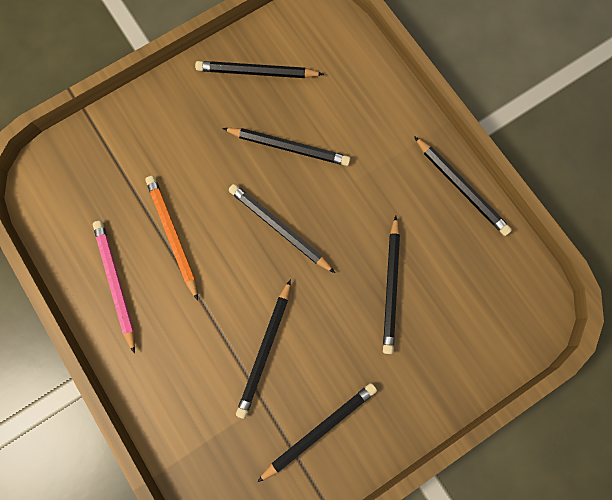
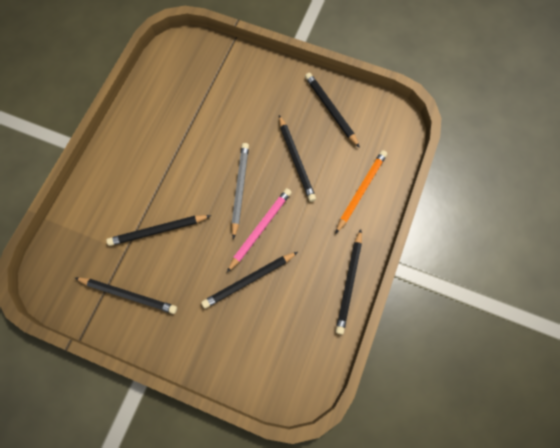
camera: 55 degrees right, 5 degrees down
(116, 283) = (145, 123): pink pencil -> pink pencil (260, 229)
(173, 235) = (194, 133): orange pencil -> orange pencil (361, 190)
(279, 228) = (240, 188): black pencil -> grey pencil

